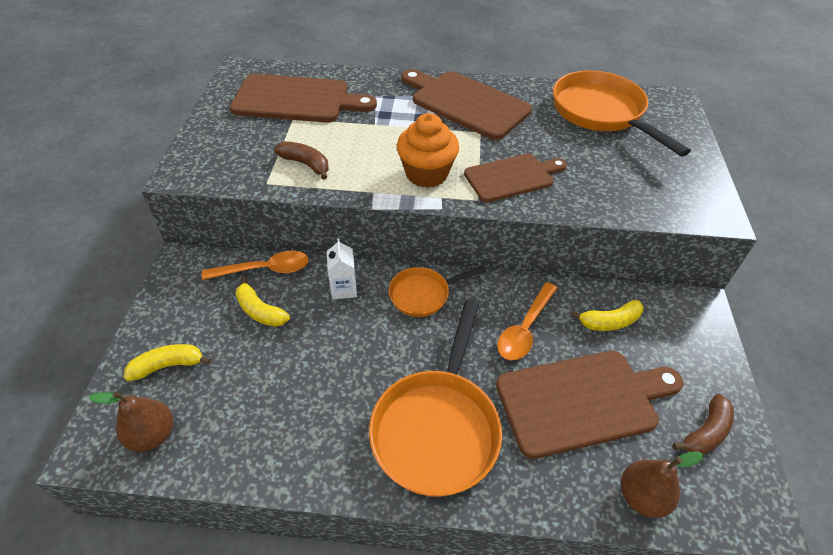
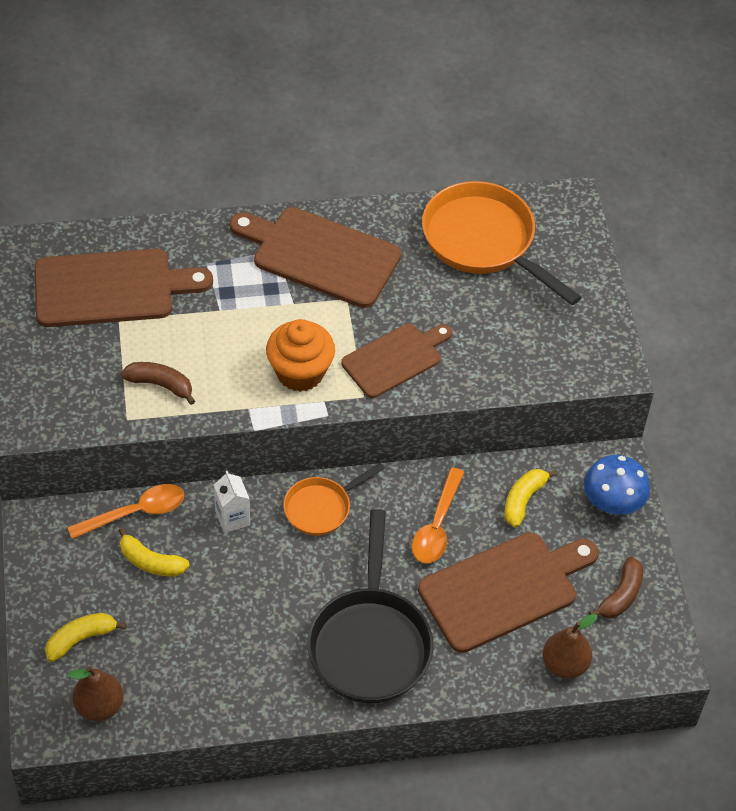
camera: 15 degrees left, 5 degrees up
(437, 428) = (370, 643): orange pan -> black pan
(609, 322) = (523, 500): yellow banana -> yellow banana turned 150 degrees clockwise
(696, 340) = (612, 504): none -> blue mushroom

